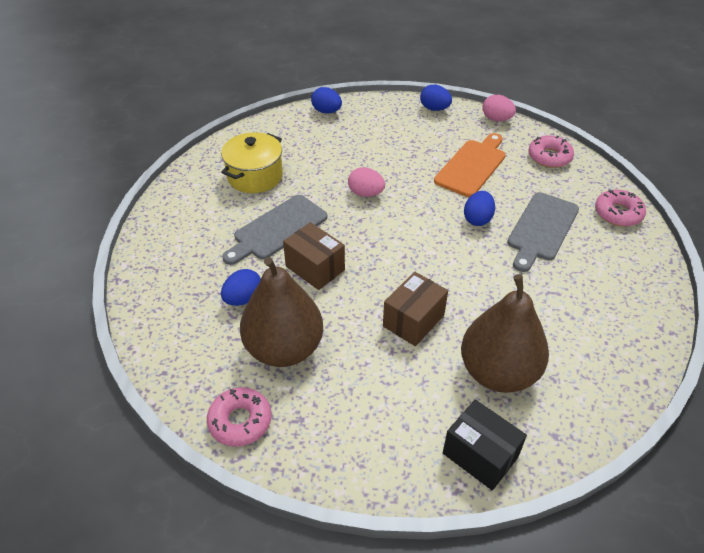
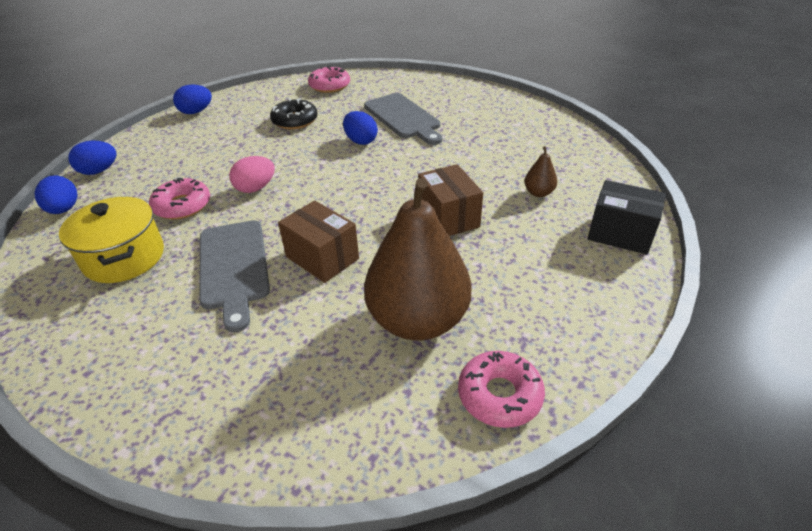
camera: 60 degrees left, 5 degrees down
(243, 299) = (314, 332): blue egg -> blue egg (64, 210)
(315, 268) = (322, 257): brown box -> brown box turned 60 degrees clockwise
(472, 166) = (295, 121): orange cutting board -> black donut
(480, 455) = (620, 234): black box -> black box turned 45 degrees clockwise
(496, 119) = (254, 90): pink egg -> none
(498, 372) = (538, 193): brown pear -> brown pear, size x0.40
(618, 213) = (420, 84): pink donut -> pink donut (182, 206)

